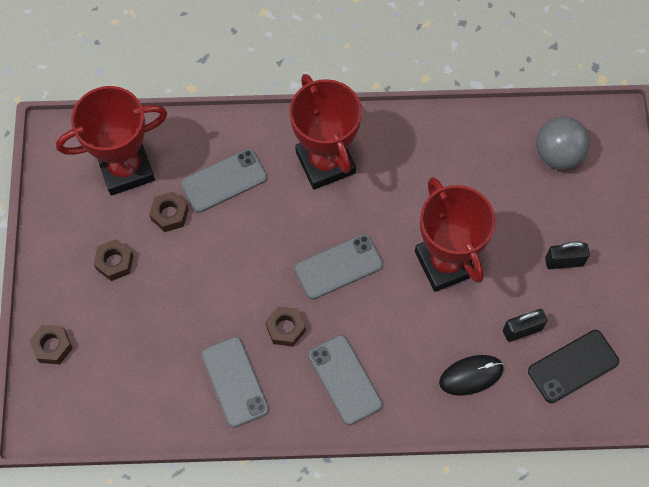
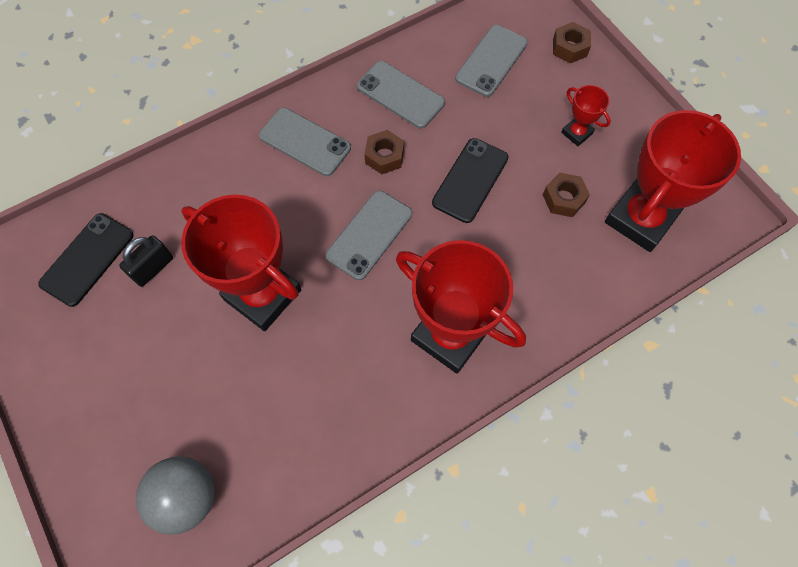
camera: 150 degrees right, 0 degrees up
(115, 262) = (576, 133): brown nut -> red trophy
(224, 180) = (538, 258): grey phone -> grey phone (491, 61)
(230, 269) = (470, 180): none -> black phone
(471, 375) = (188, 202): black mouse -> none
(564, 261) = (133, 363): black padlock -> none

